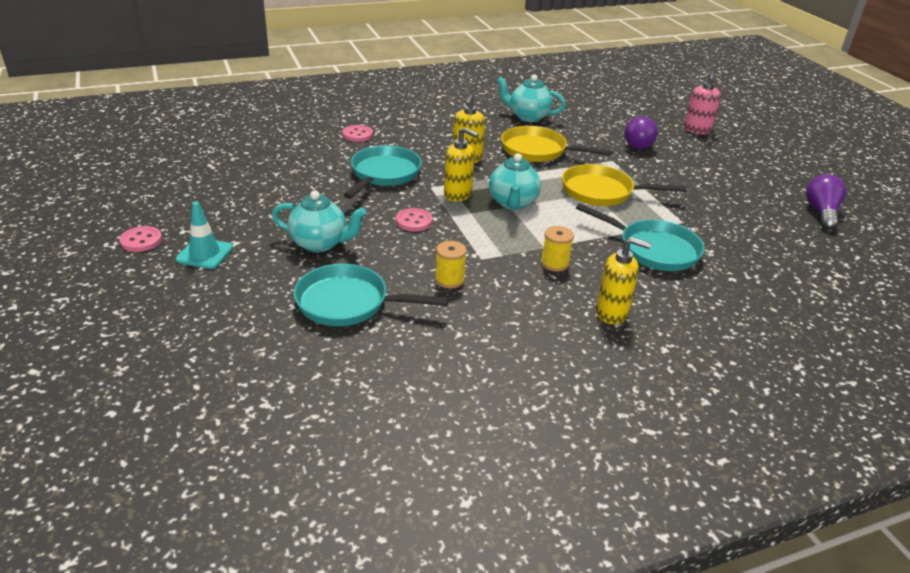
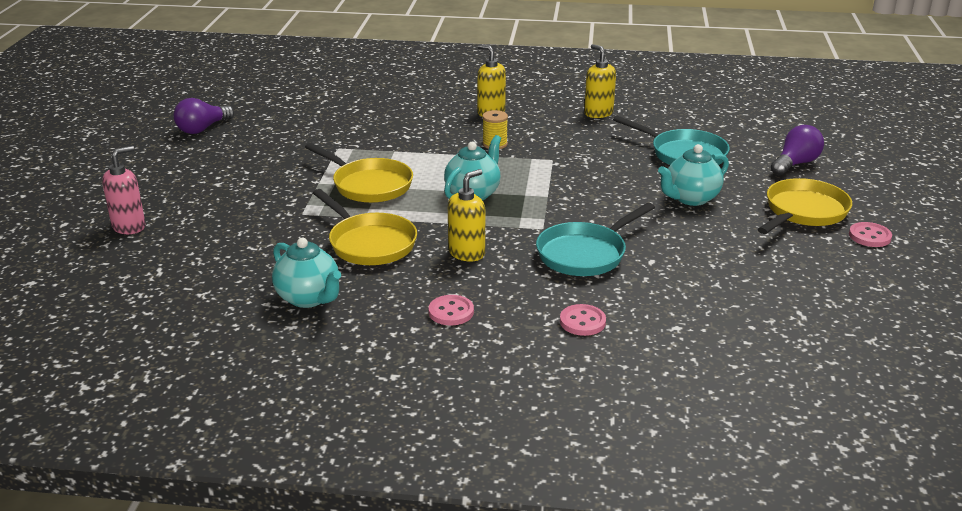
camera: 150 degrees left, 5 degrees down
(204, 254) = (803, 212): turquoise traffic cone -> yellow pan
(320, 243) = (690, 198): turquoise teapot -> turquoise teapot turned 75 degrees counterclockwise
(414, 221) = (588, 198): pink button -> pink button (451, 312)
(449, 280) = (592, 152): yellow spool -> none
(458, 195) = (520, 213): yellow soap dispenser -> yellow soap dispenser (598, 113)
(638, 143) = (235, 225): purple light bulb -> purple light bulb (795, 164)
(653, 249) = (399, 136): turquoise pan -> none

